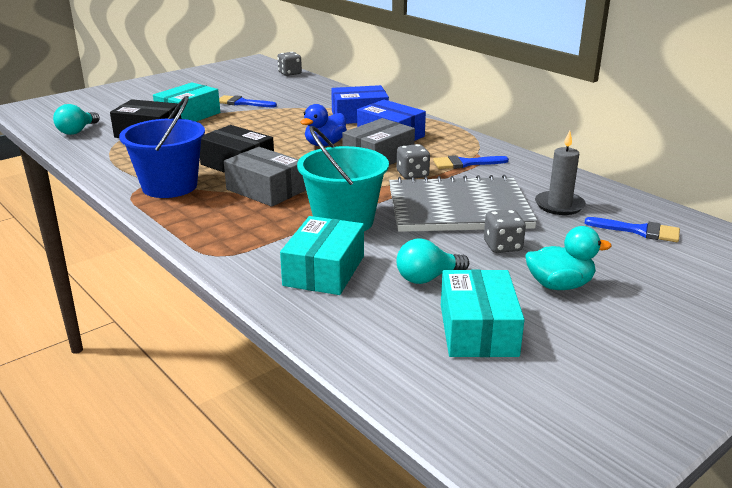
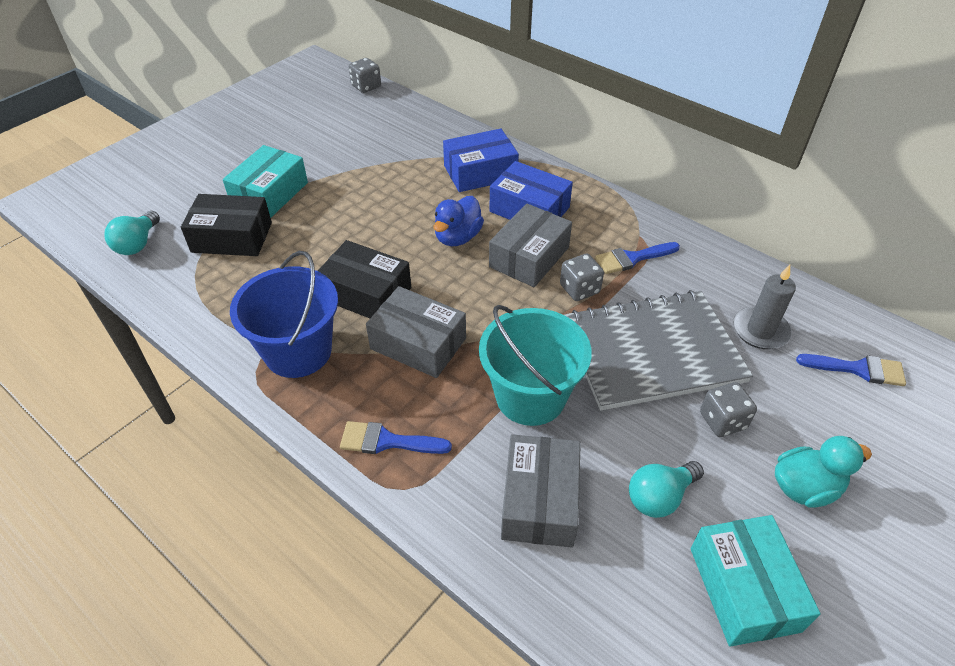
camera: 10 degrees left, 20 degrees up
(242, 103) = (328, 158): blue brush -> blue brush (387, 441)
(324, 270) = (539, 501): turquoise box -> grey box

